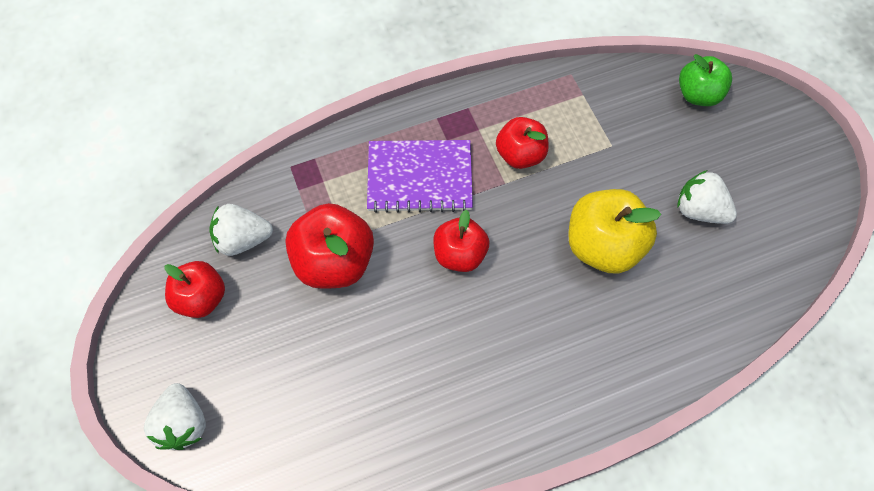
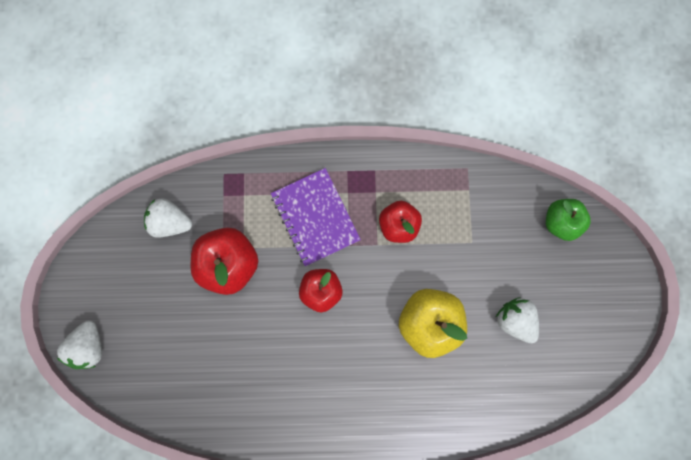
camera: 20 degrees right, 15 degrees up
(201, 298) = (128, 258): red apple -> none
(419, 177) = (315, 217): purple notebook -> purple notebook turned 45 degrees clockwise

